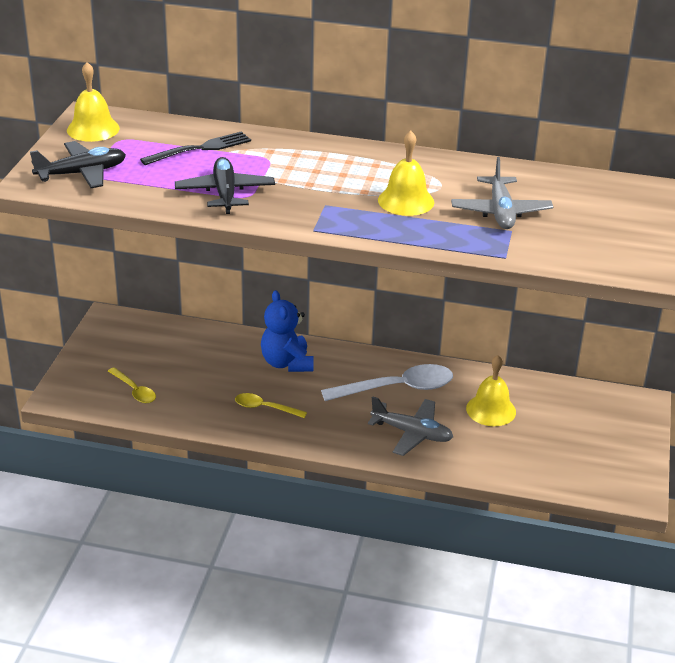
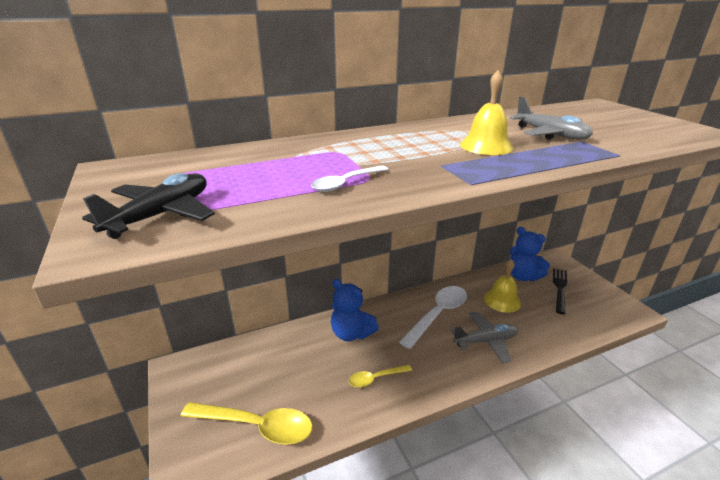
camera: 35 degrees left, 5 degrees down
(93, 129) = (128, 176): yellow bell -> none
(134, 390) = (256, 426): yellow spoon -> yellow spoon, size x1.85
(200, 149) = (266, 161): black fork -> black fork (559, 288)
(225, 193) = (346, 183): black plane -> white spoon
(559, 400) = (522, 276): none -> blue teddy bear

